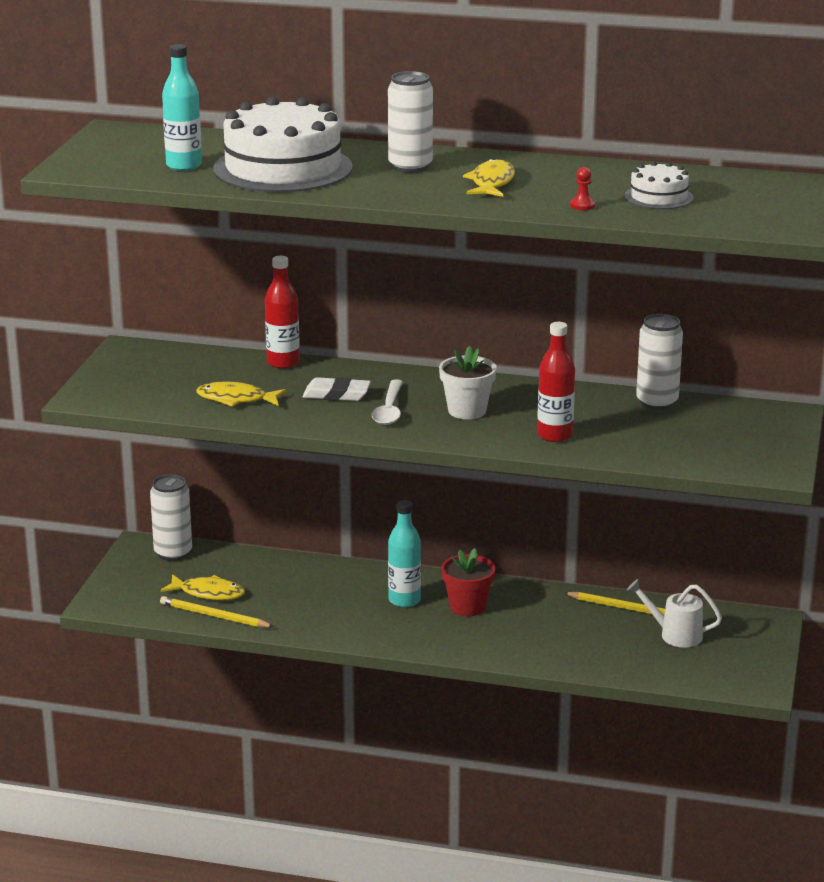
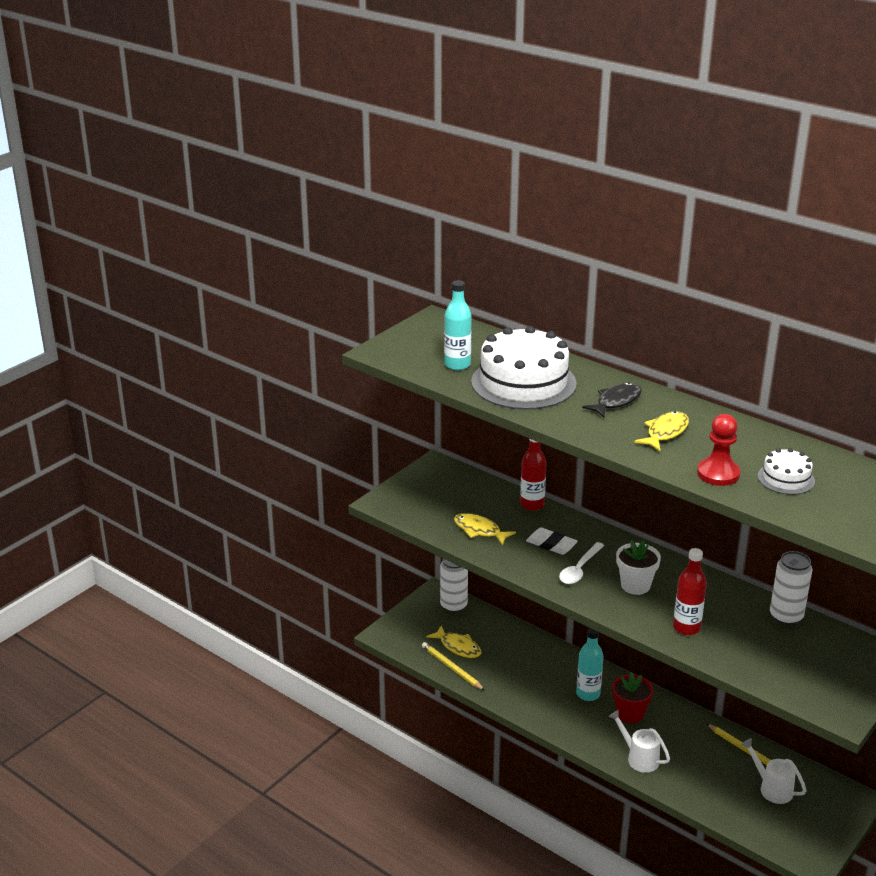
camera: 25 degrees right, 5 degrees up
(410, 167) = (616, 401): white can -> black fish
(506, 645) = (639, 758): none -> white watering can
(582, 205) = (718, 474): red pawn -> red pawn, size x2.10

